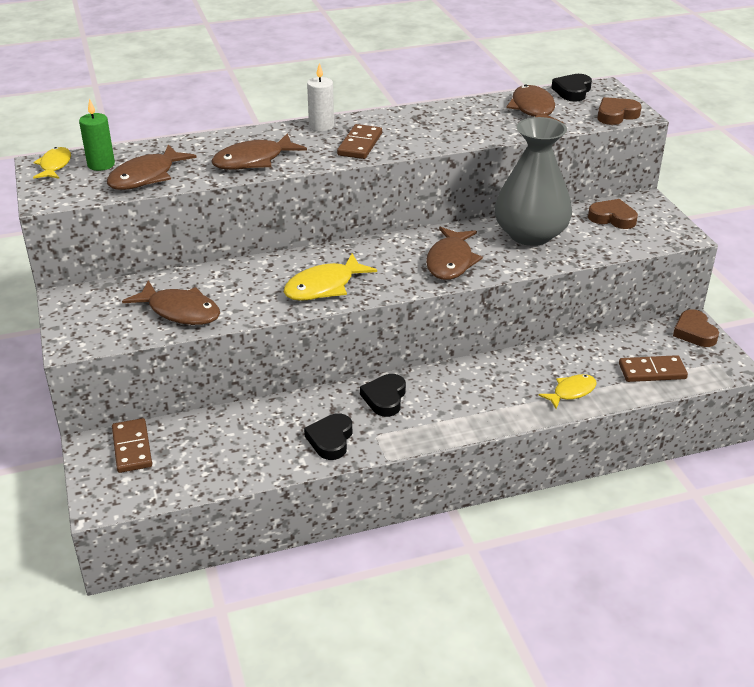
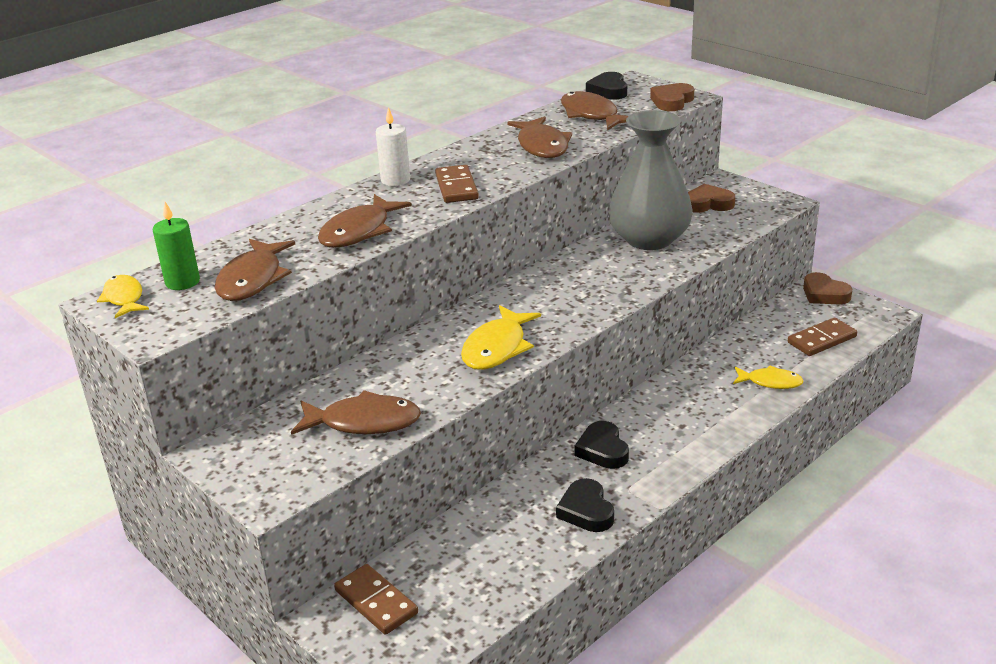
camera: 25 degrees left, 5 degrees down
(450, 261) = (599, 285): brown fish -> brown fish (542, 146)
(571, 392) = (770, 382): yellow fish -> yellow fish turned 75 degrees clockwise

